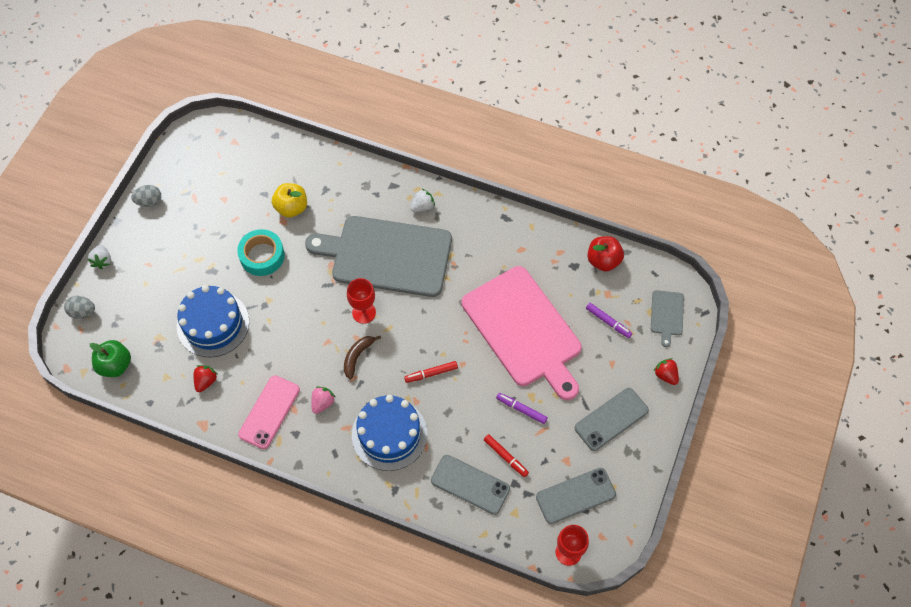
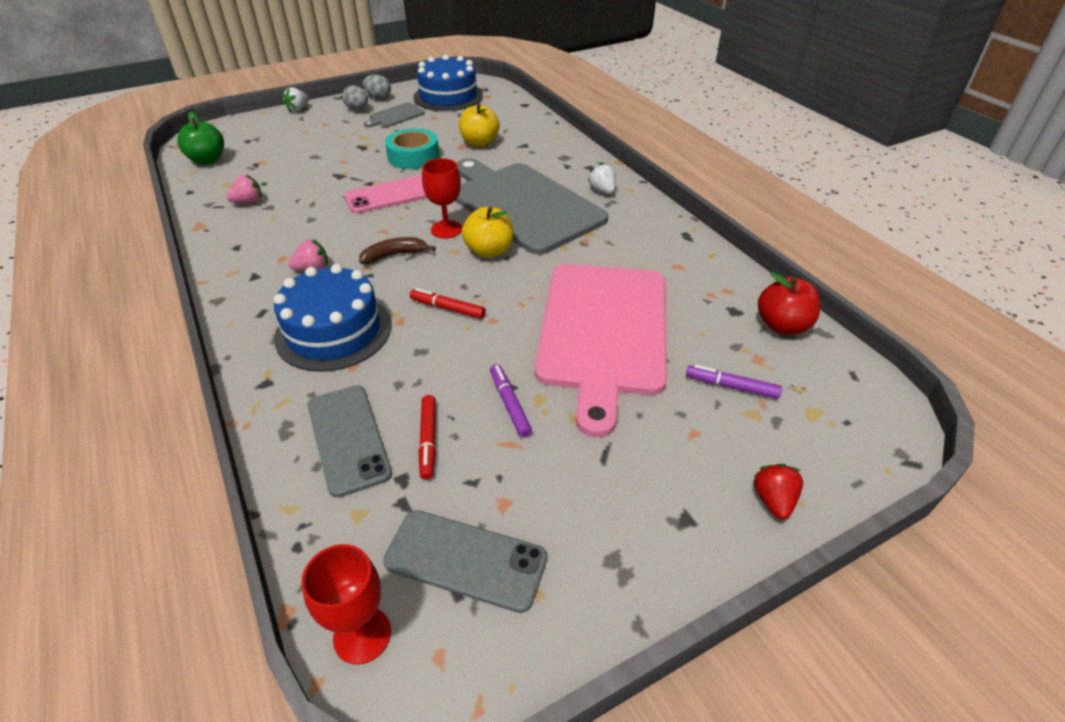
camera: 40 degrees right, 20 degrees down
(83, 312) = (240, 125): grey egg -> grey egg (357, 109)
(206, 381) = (248, 202): red strawberry -> pink strawberry
(213, 324) = (312, 174): blue cake -> blue cake (448, 96)
(269, 412) = (259, 248): pink phone -> pink phone (391, 195)
(408, 313) = (489, 251): none -> yellow apple
(422, 206) = (602, 191): white strawberry -> white strawberry turned 120 degrees counterclockwise
(608, 322) = (731, 386): purple marker -> purple marker turned 120 degrees clockwise
(611, 419) = (627, 498): grey phone -> none
(667, 315) = (837, 429): grey cutting board -> grey cutting board (395, 116)

